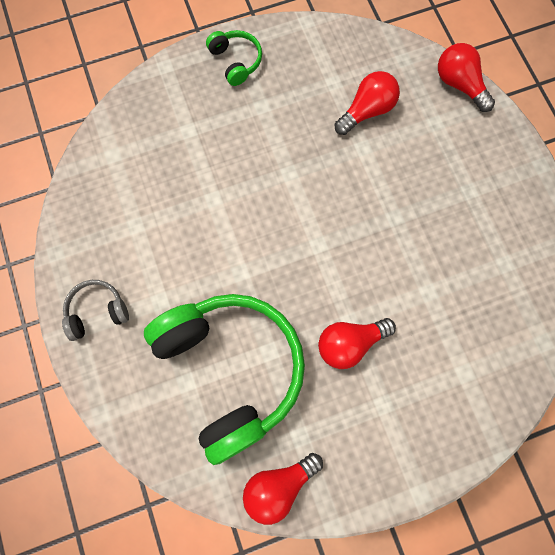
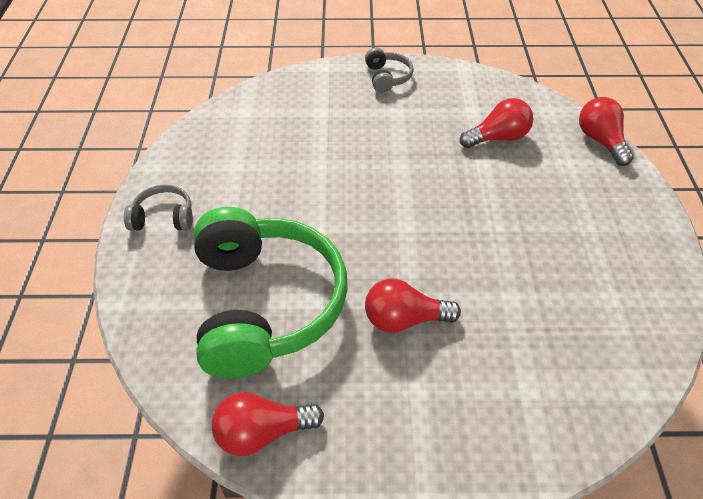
camera: 20 degrees right, 25 degrees down
(236, 61) = (387, 77): green headphones -> grey headphones

